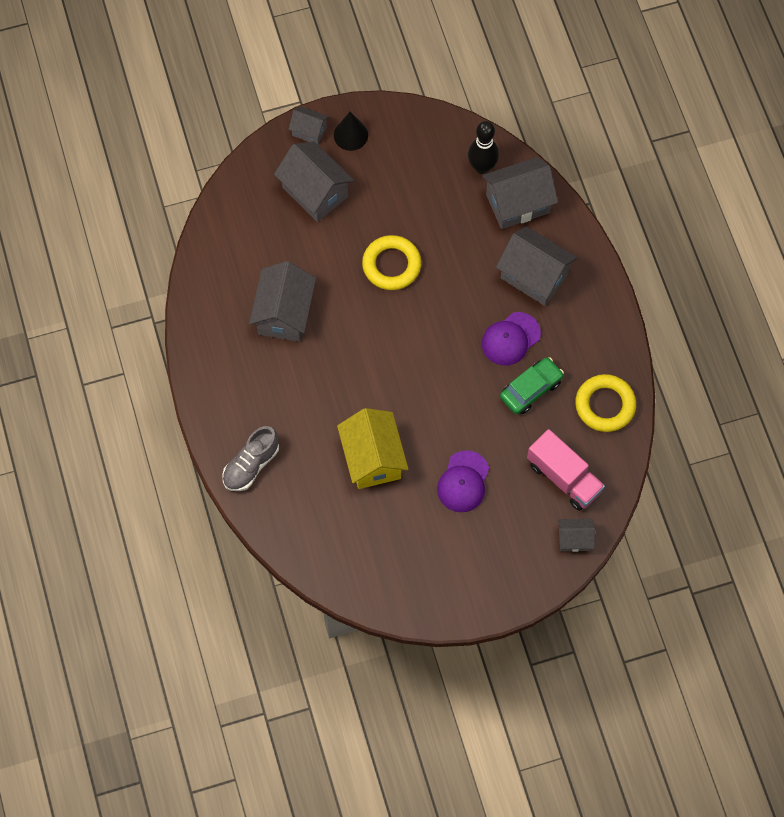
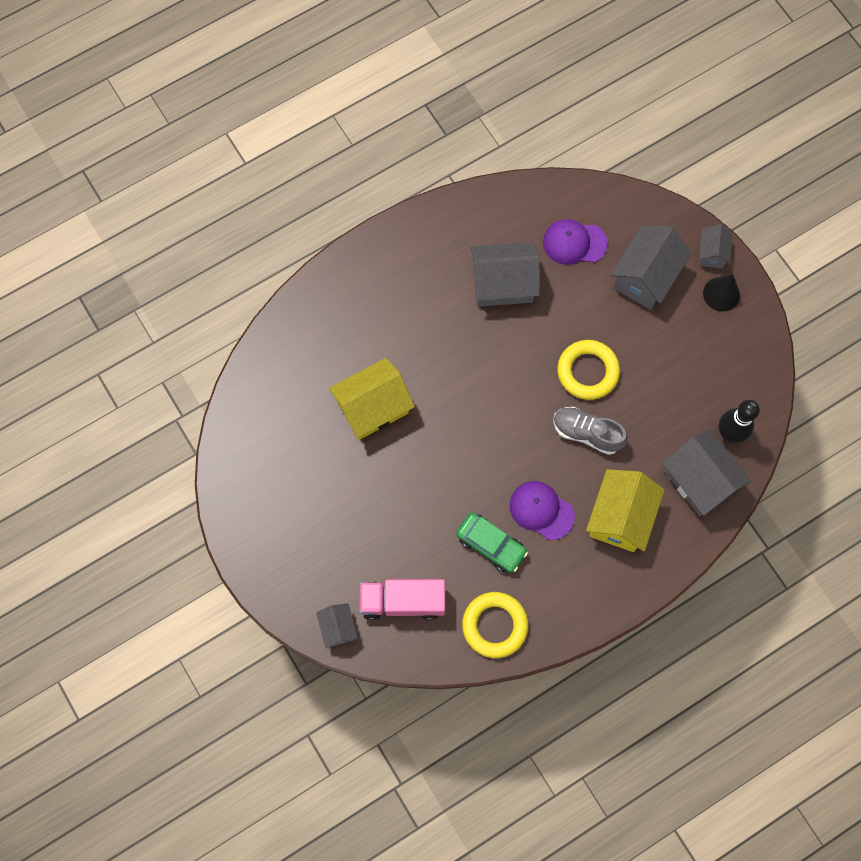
camera: 75 degrees right, 5 degrees up
(251, 465) = (336, 297): grey shoe -> grey shoe (587, 433)
(463, 482) = (371, 501): purple cap -> purple cap (574, 243)
(534, 276) = (620, 517): grey house -> yellow house
(564, 477) = (403, 601): pink truck -> pink truck turned 60 degrees clockwise

